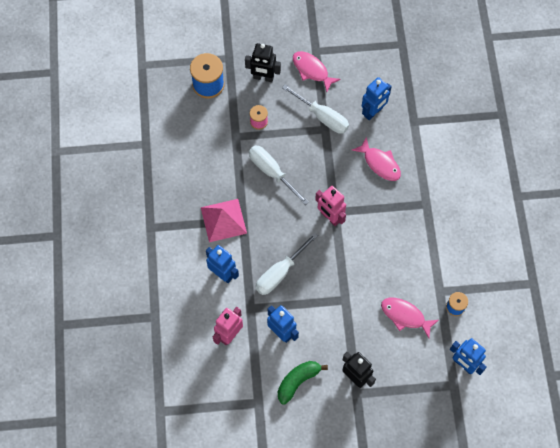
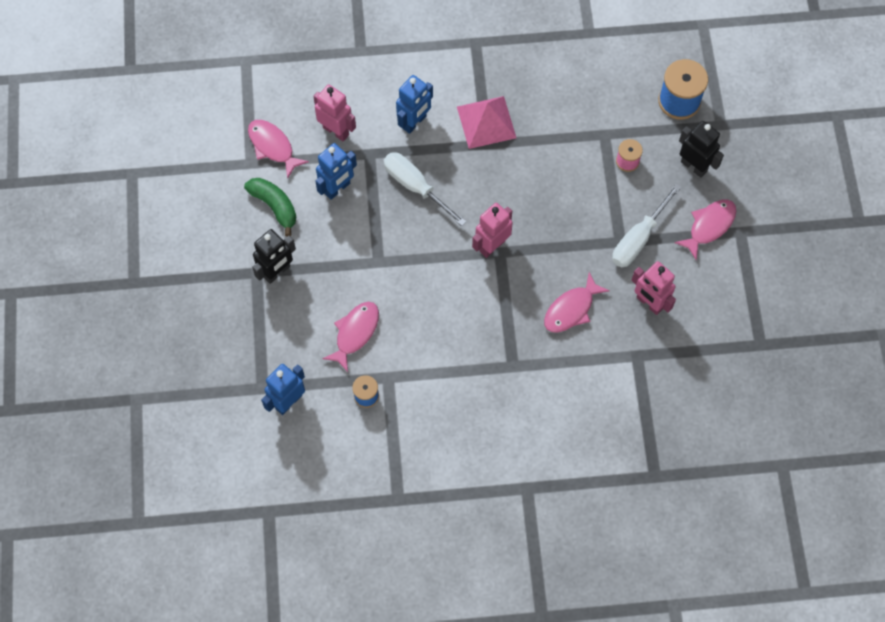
camera: 90 degrees right, 0 degrees up
(243, 385) = (273, 146): none -> pink fish
(263, 77) = (694, 166): black robot -> black robot turned 120 degrees clockwise
(272, 172) = (554, 177): white screwdriver -> none
(373, 112) = (649, 303): blue robot -> pink robot

